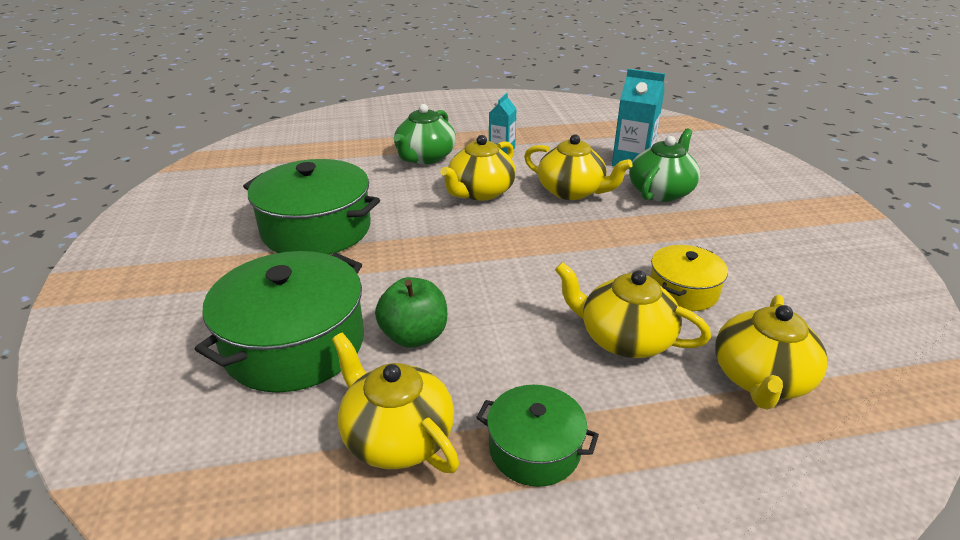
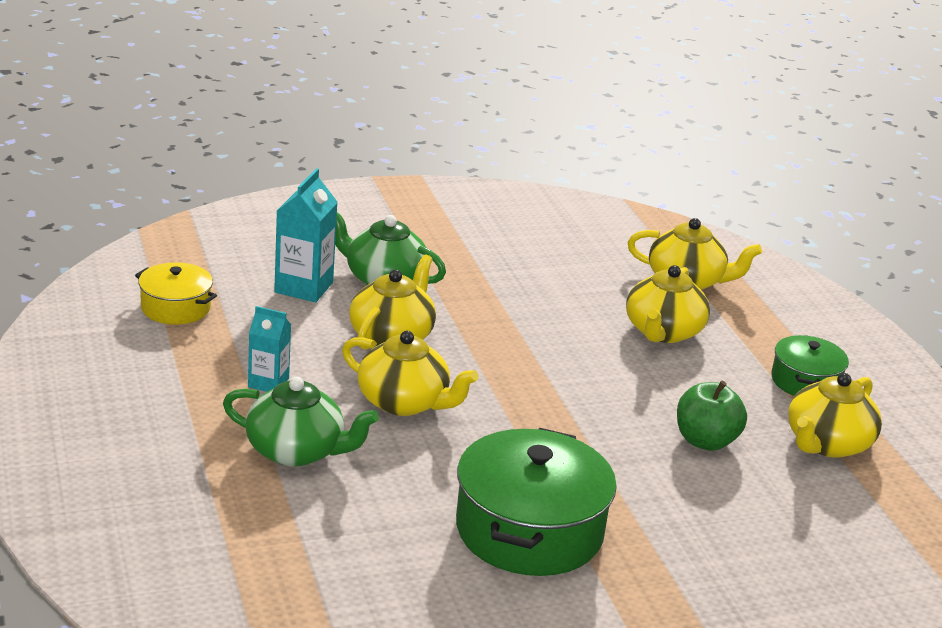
camera: 100 degrees left, 5 degrees down
(294, 344) = (748, 513): green pot -> none
(683, 291) = (581, 295): yellow pot -> yellow pot (175, 308)

